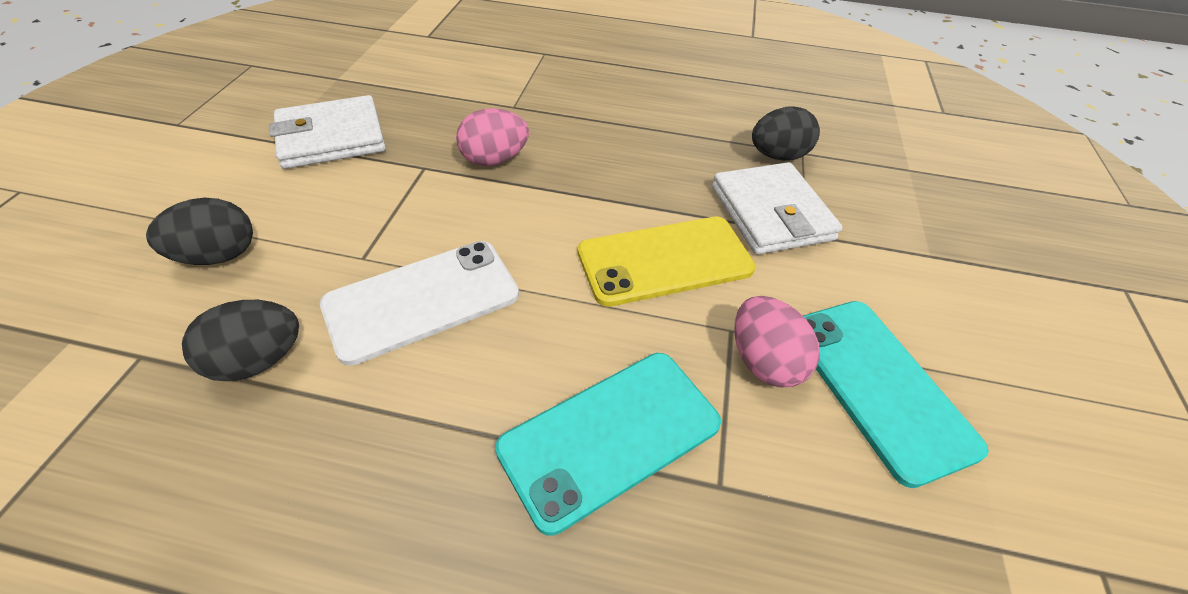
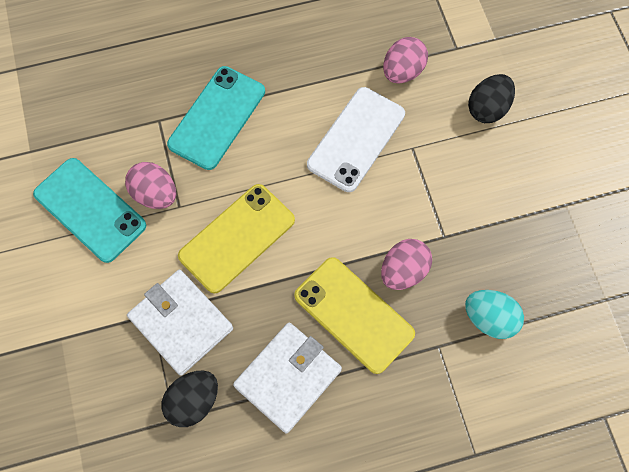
camera: 155 degrees right, 20 degrees up
(258, 360) = (402, 71): black egg -> pink egg
(331, 138) = (532, 229): white wallet -> white wallet (288, 377)
(450, 103) = (489, 319): none -> turquoise egg
(574, 151) = (354, 314): none -> yellow phone

